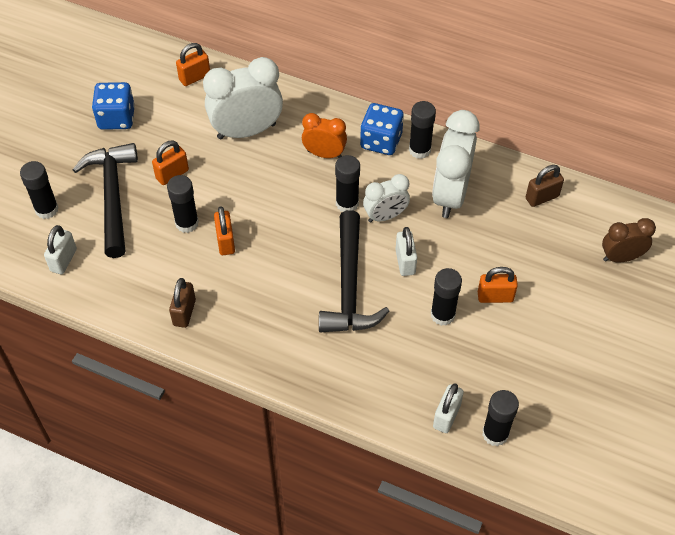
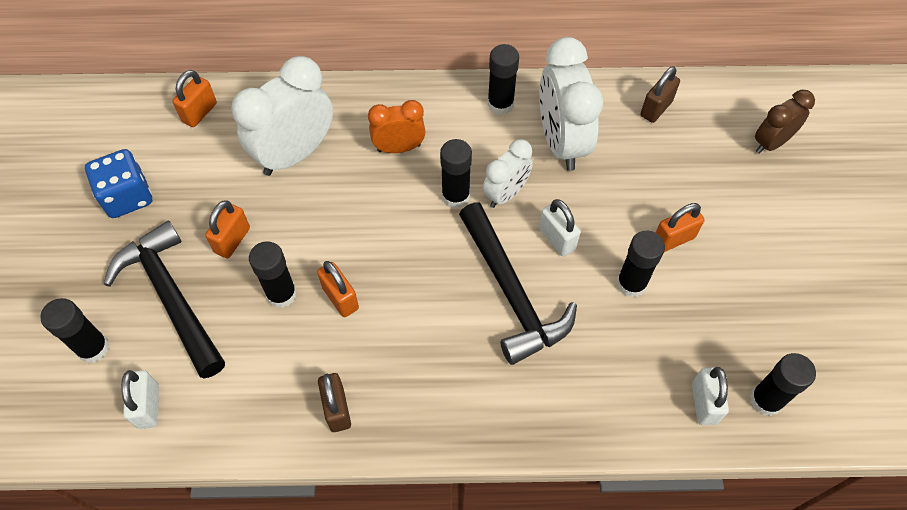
camera: 25 degrees left, 5 degrees up
(381, 141) = (453, 110): blue dice -> none

